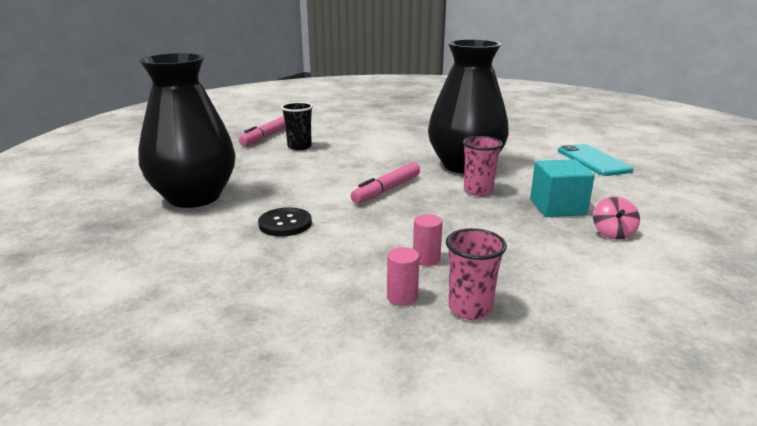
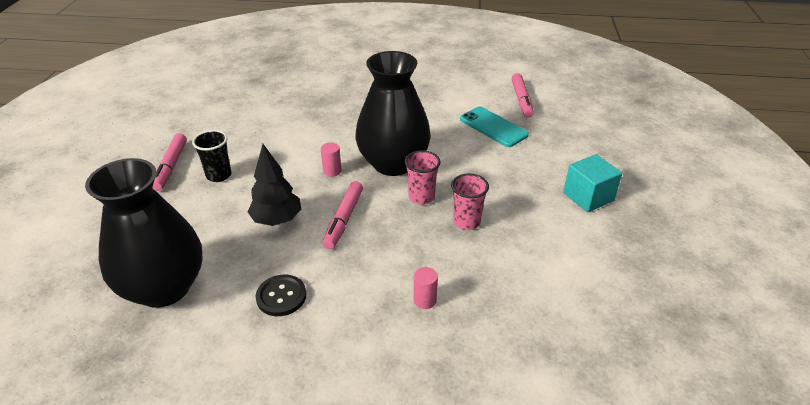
camera: 25 degrees left, 15 degrees up
(324, 179) = (277, 220): none -> black tree
(402, 297) = (430, 350): pink cylinder -> pink cylinder (332, 171)
(470, 308) = (483, 344): pink cup -> pink cup (466, 222)
(557, 207) = (492, 201): turquoise cube -> turquoise cube (588, 197)
(612, 233) = (543, 222): pink spinning top -> none
(639, 149) = (521, 100): none -> pink marker

